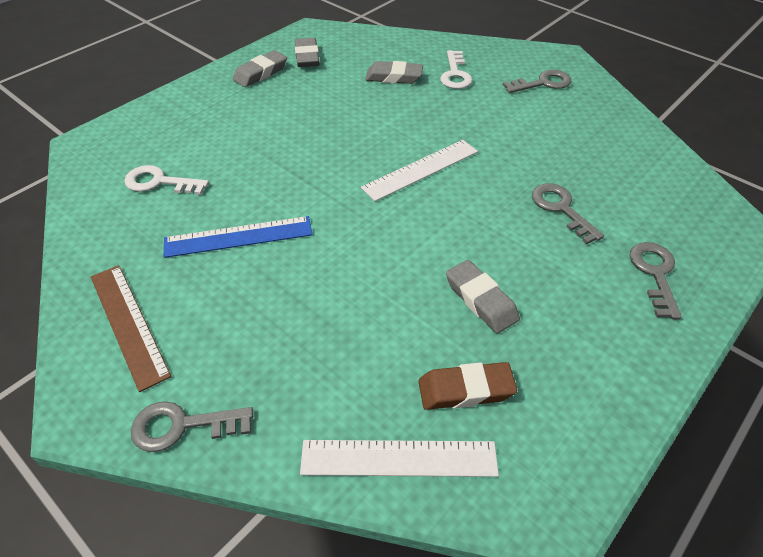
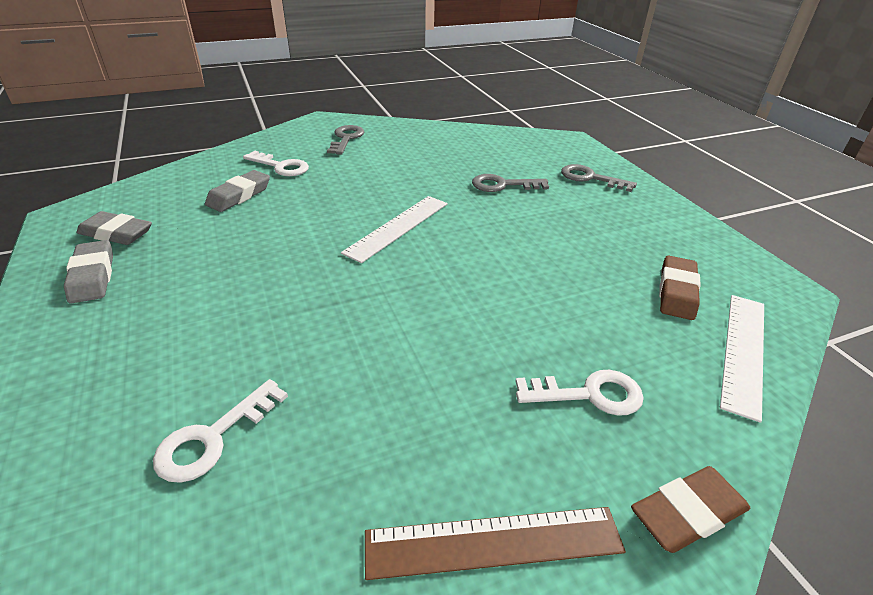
camera: 65 degrees left, 10 degrees down
(182, 426) = (687, 513): grey key -> brown eraser
(238, 236) = (397, 381): blue ruler -> none
(276, 345) = (589, 394): none -> white key
(420, 169) = (397, 227): white ruler -> white ruler turned 45 degrees clockwise
(481, 300) = (582, 252): grey eraser -> none

